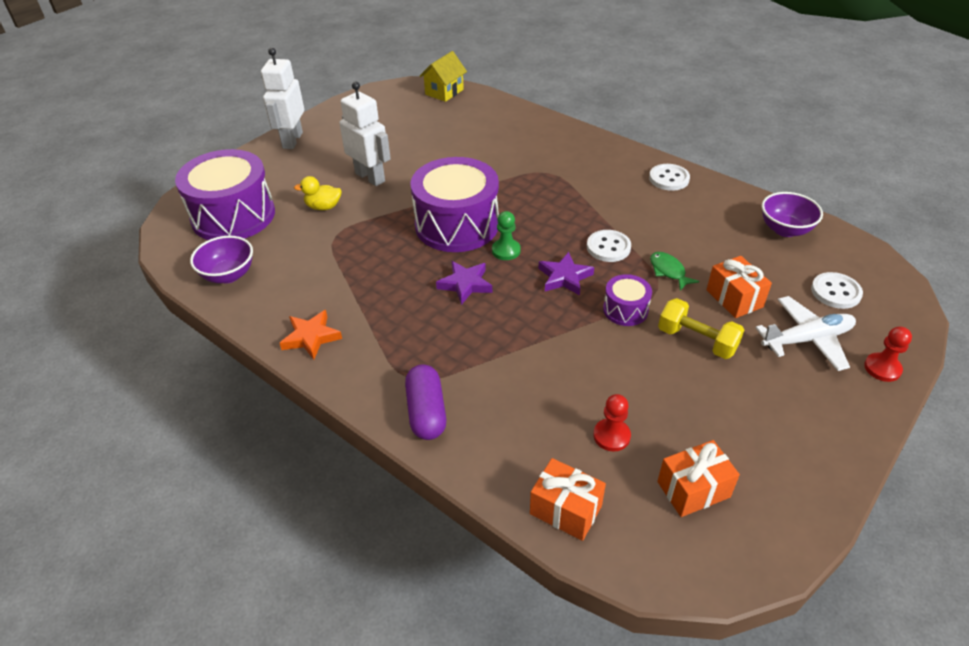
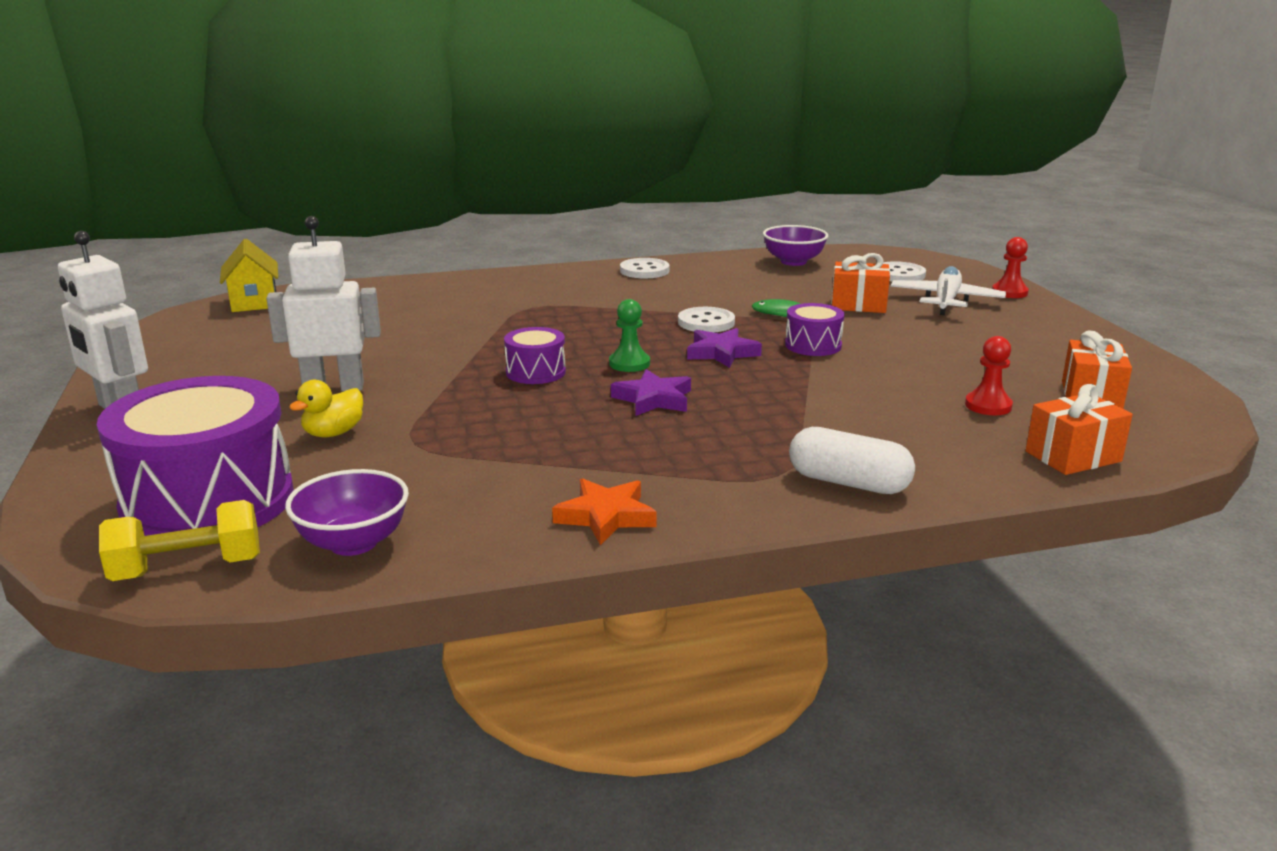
camera: 55 degrees left, 20 degrees down
(426, 412) = (848, 483): purple capsule -> white capsule
(457, 225) = (535, 372): purple drum -> purple drum, size x0.47
(697, 341) = (896, 334): yellow dumbbell -> yellow dumbbell (188, 569)

